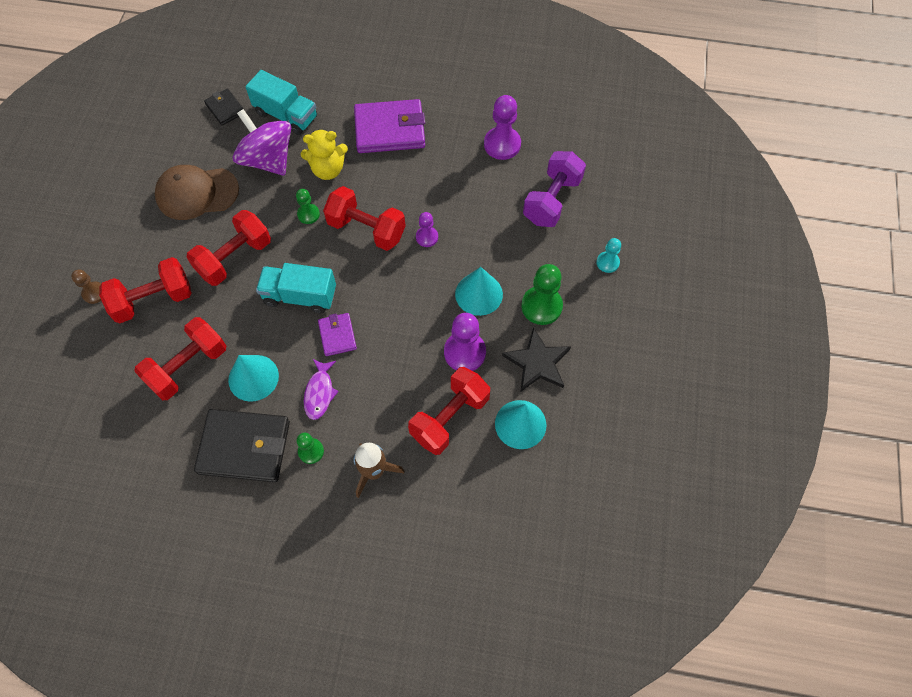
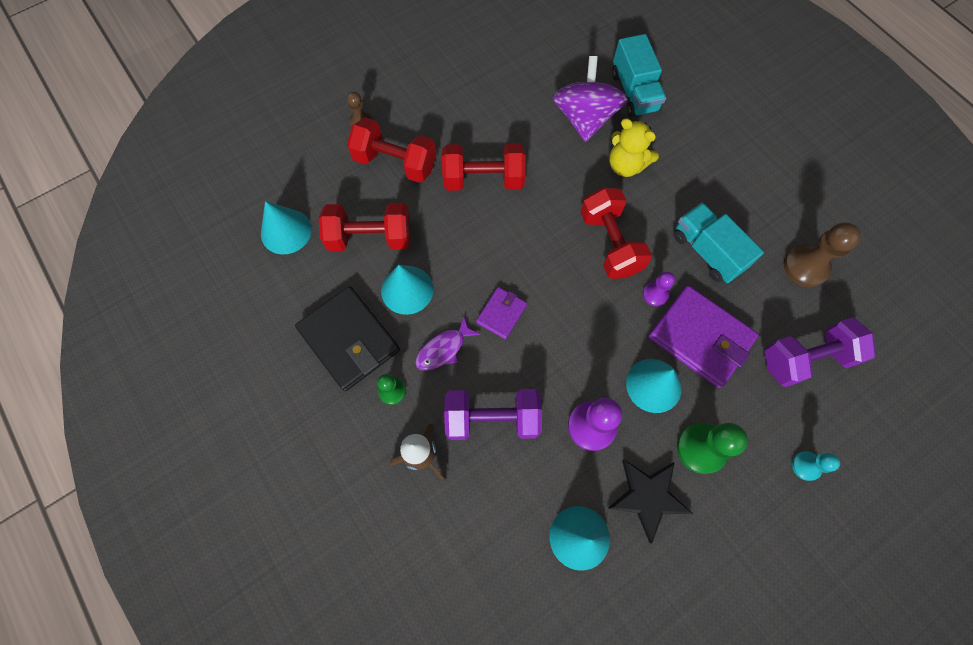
camera: 45 degrees right, 5 degrees up
(114, 418) = (286, 231): none -> turquoise cone
(197, 193) = (504, 102): brown cap -> none
(225, 108) = (590, 49): black wallet -> none
(300, 296) = (503, 254): turquoise truck -> turquoise truck (707, 251)
(308, 214) = (574, 191): green pawn -> none
(390, 130) = (712, 172): purple wallet -> purple wallet (700, 338)
(397, 406) = (492, 419): none -> purple dumbbell
(449, 417) = (525, 471): red dumbbell -> none
(502, 144) = (805, 267): purple pawn -> brown pawn

